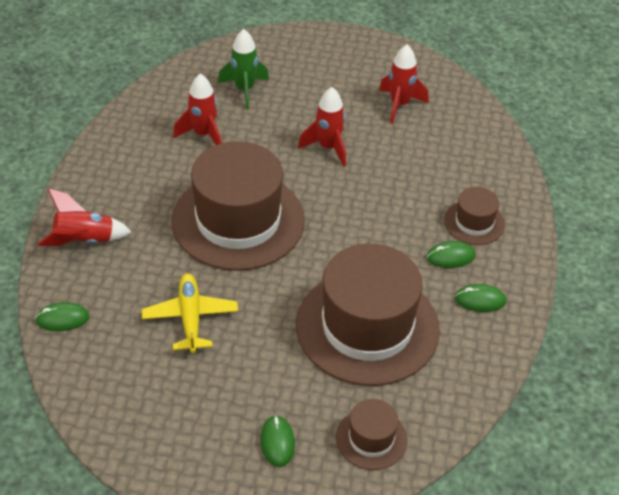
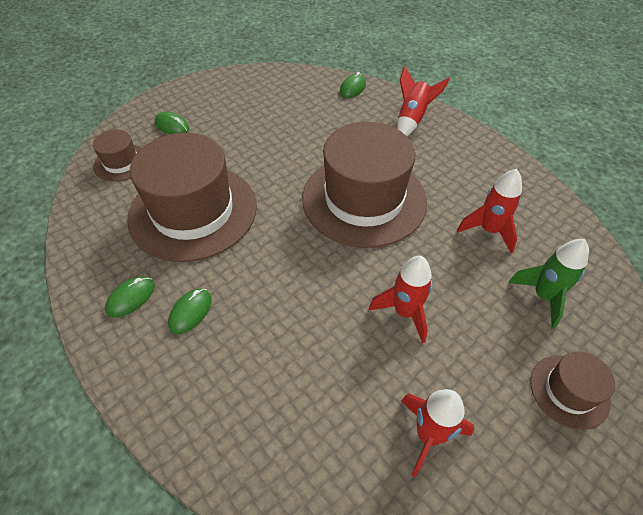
camera: 130 degrees right, 5 degrees up
(190, 318) = (298, 134): yellow plane -> none
(474, 222) = (204, 365): brown hat -> brown hat (569, 391)

